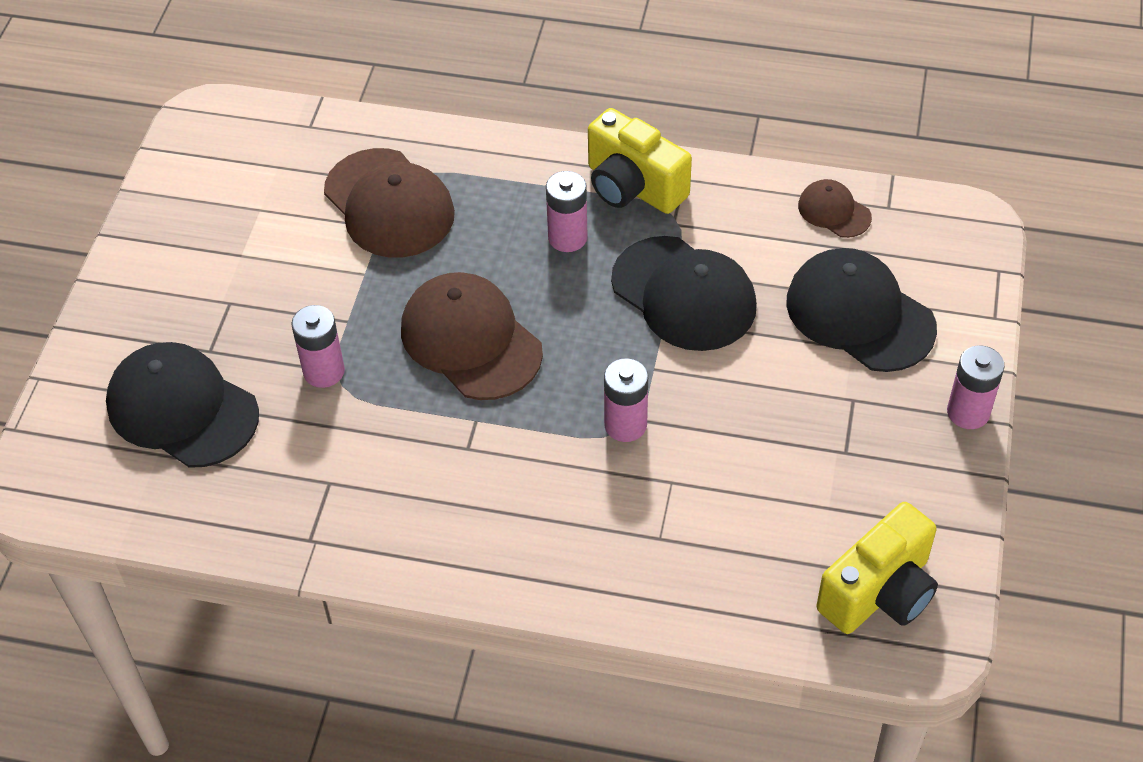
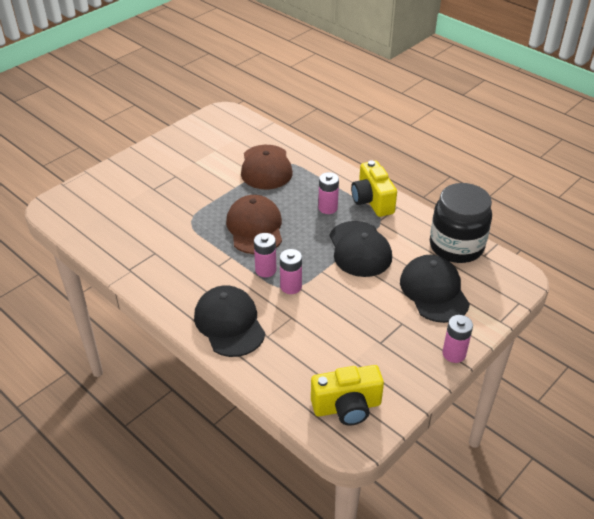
camera: 30 degrees right, 10 degrees down
(182, 409) = (125, 203): black cap -> black cap (229, 323)
(324, 371) = (188, 214): pink battery -> pink battery (265, 270)
(834, 211) = (456, 246): brown cap -> black jar

